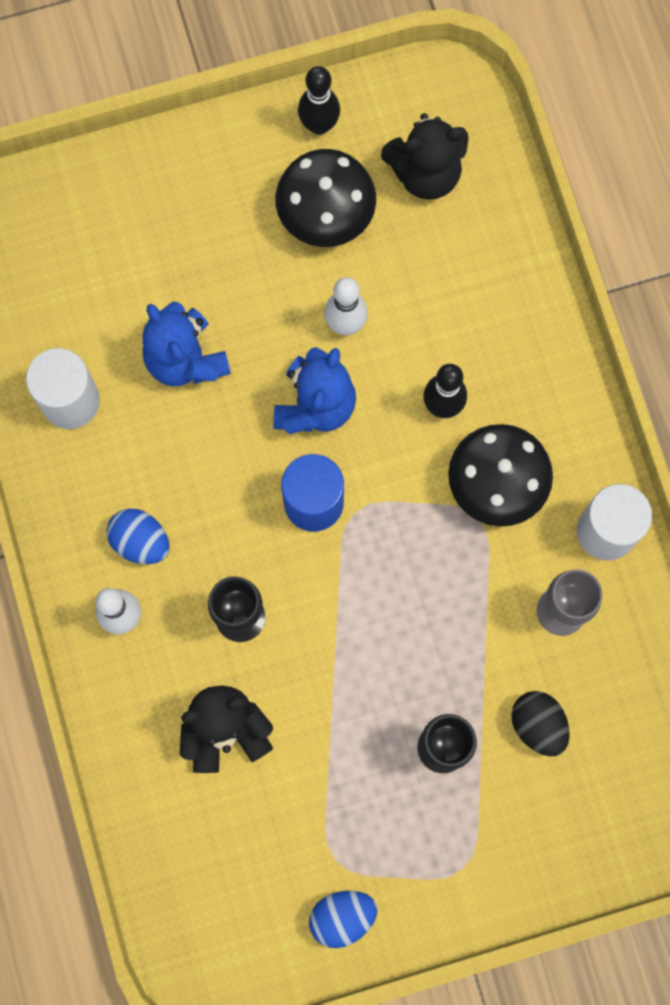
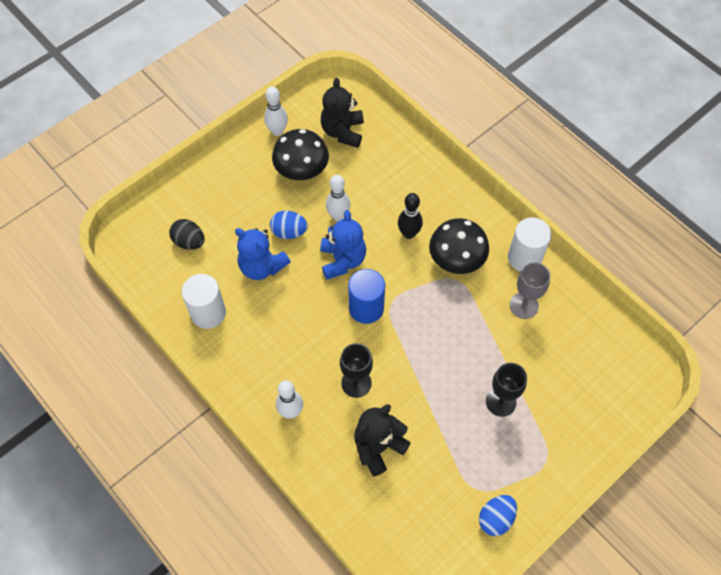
camera: 25 degrees left, 15 degrees down
(140, 541) = (282, 368): blue egg -> blue egg (289, 232)
(319, 125) = (277, 131): black bowling pin -> white bowling pin
(425, 172) = (343, 131): black teddy bear -> black teddy bear turned 135 degrees clockwise
(538, 725) = (544, 367): black egg -> black egg (189, 242)

